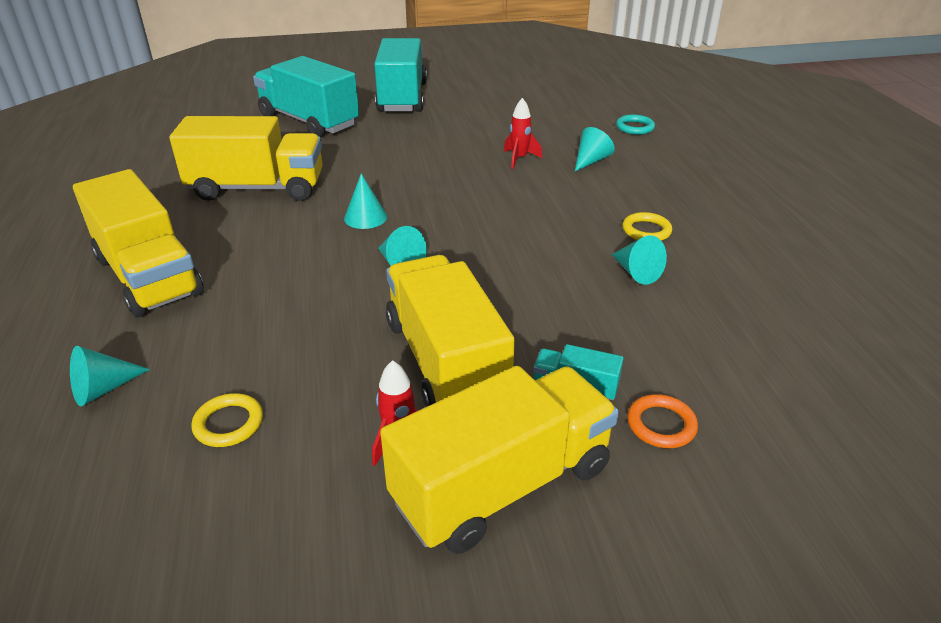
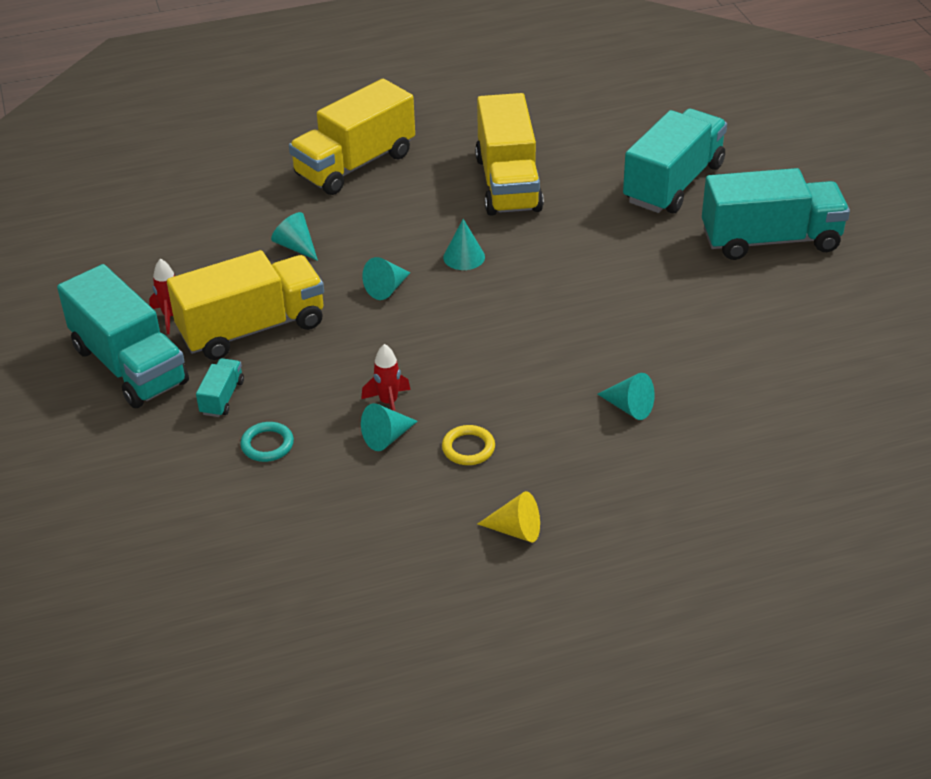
camera: 85 degrees right, 5 degrees up
(103, 389) = (224, 184): turquoise cone -> turquoise cone (296, 246)
(228, 423) = (190, 242): yellow ring -> none
(502, 484) = (129, 365): yellow truck -> turquoise truck
(519, 159) = (618, 349): red rocket -> red rocket (388, 403)
(634, 127) = (746, 450): turquoise ring -> turquoise ring (267, 445)
(661, 425) = (180, 443): orange ring -> none
(742, 215) = (516, 530): none -> yellow cone

